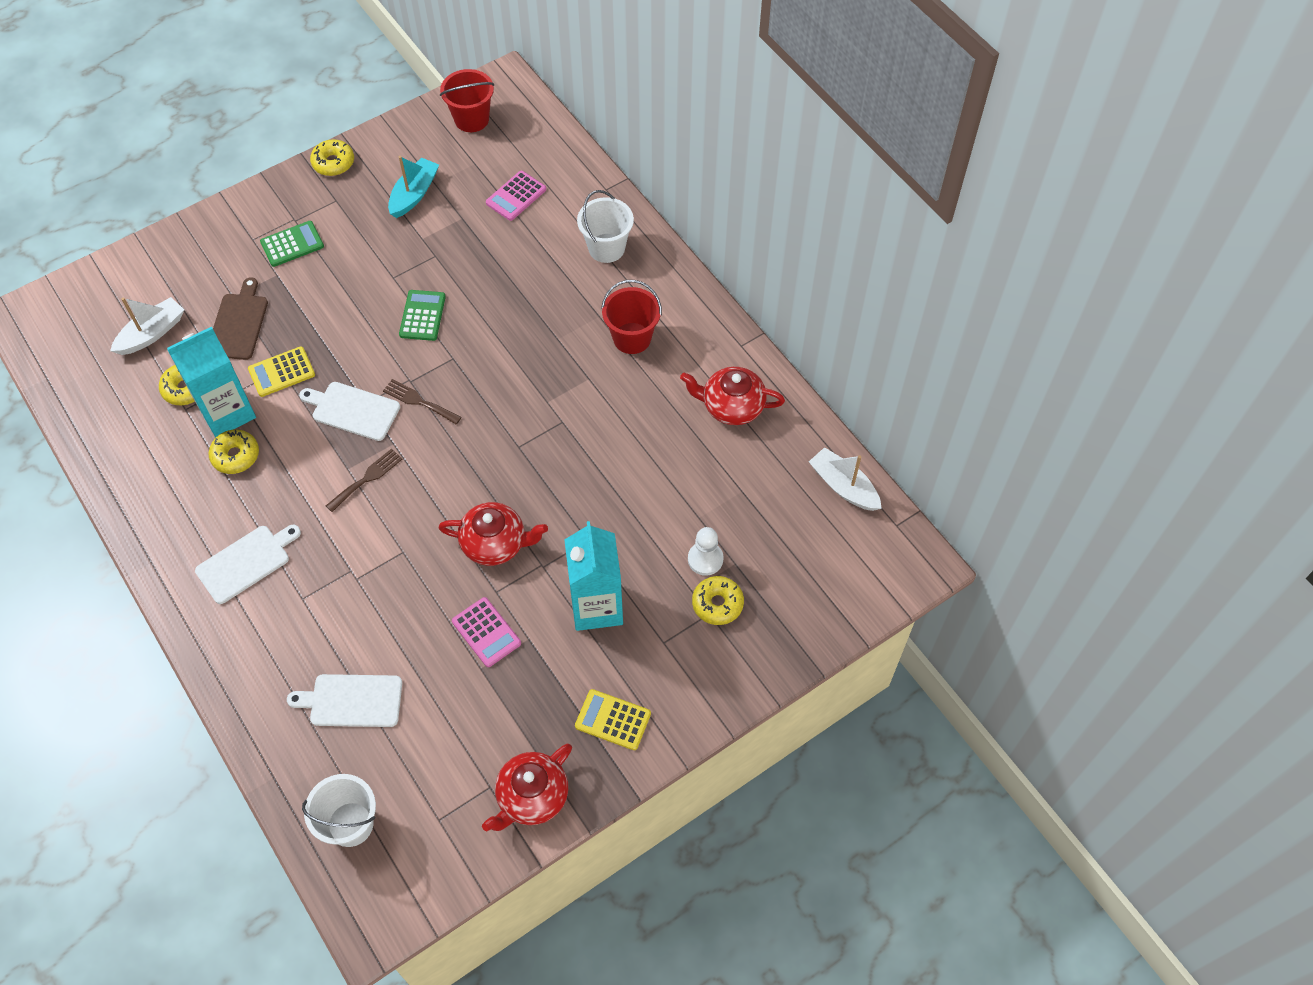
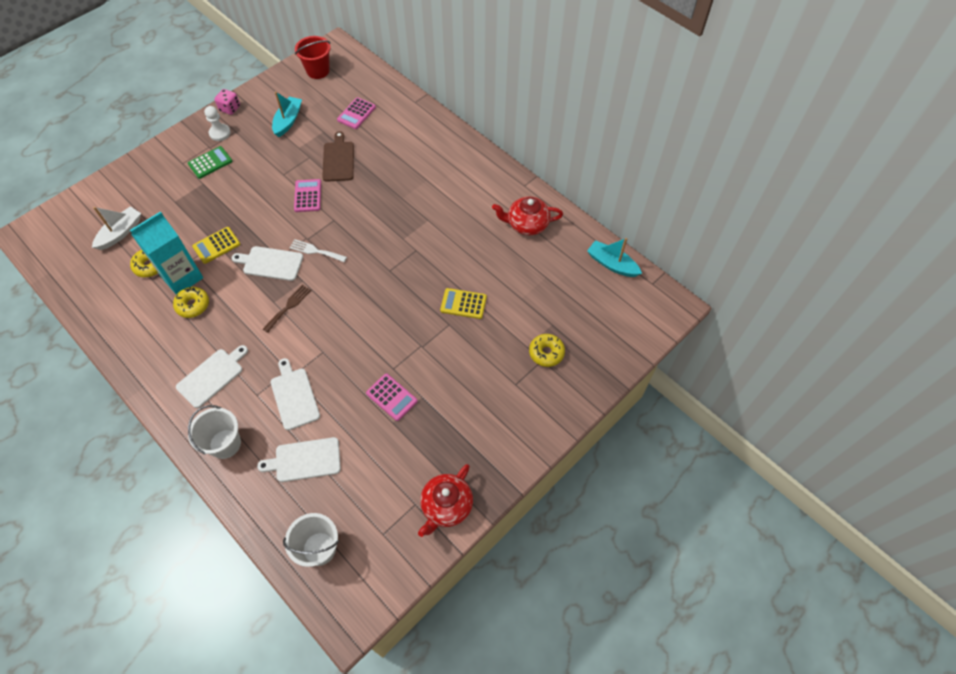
camera: 10 degrees left, 0 degrees up
(238, 324) = (181, 218): brown cutting board -> brown cutting board (338, 159)
(333, 163) = (230, 108): yellow donut -> pink dice
(353, 609) = (294, 396): none -> white cutting board
(419, 401) = (315, 251): brown fork -> white fork
(422, 316) = (308, 196): green calculator -> pink calculator
(495, 543) = (386, 336): red teapot -> none
(596, 606) = (464, 367): turquoise carton -> none
(606, 248) = (423, 137): white bucket -> white bucket (225, 444)
(613, 720) = (492, 442): yellow calculator -> yellow calculator (463, 304)
(632, 338) = (451, 191): red bucket -> none
(705, 559) = (531, 325): white pawn -> white pawn (220, 133)
(843, 486) = (612, 264): white boat -> turquoise boat

